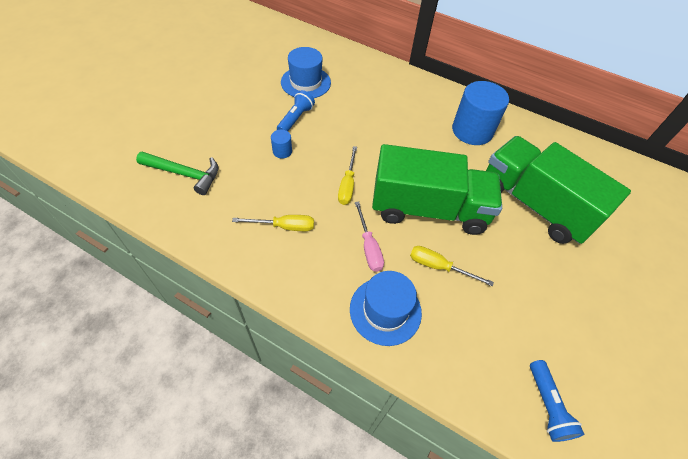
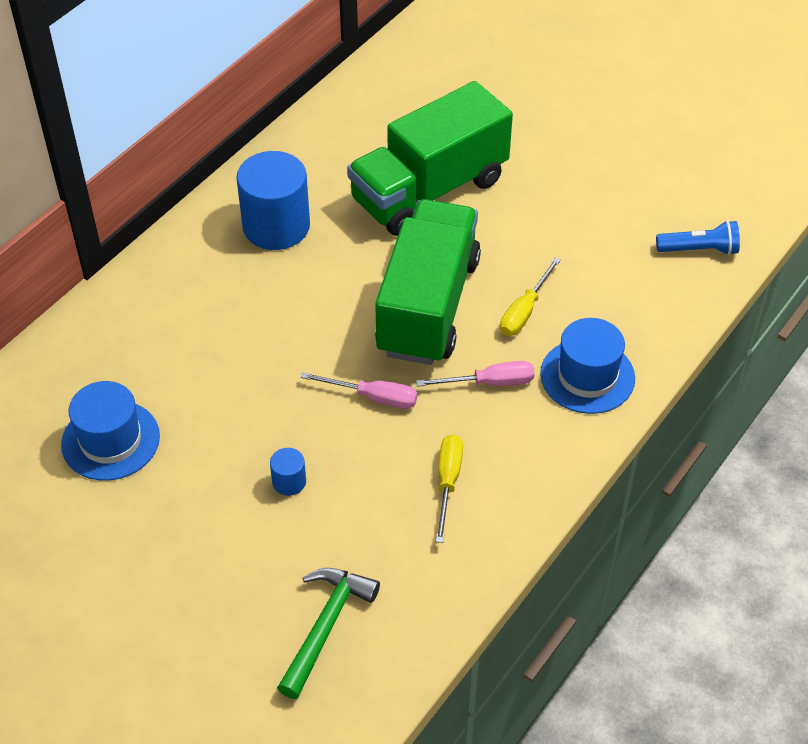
camera: 80 degrees left, 5 degrees down
(296, 119) = (210, 459): blue flashlight -> none
(347, 185) = (373, 397): yellow screwdriver -> pink screwdriver

